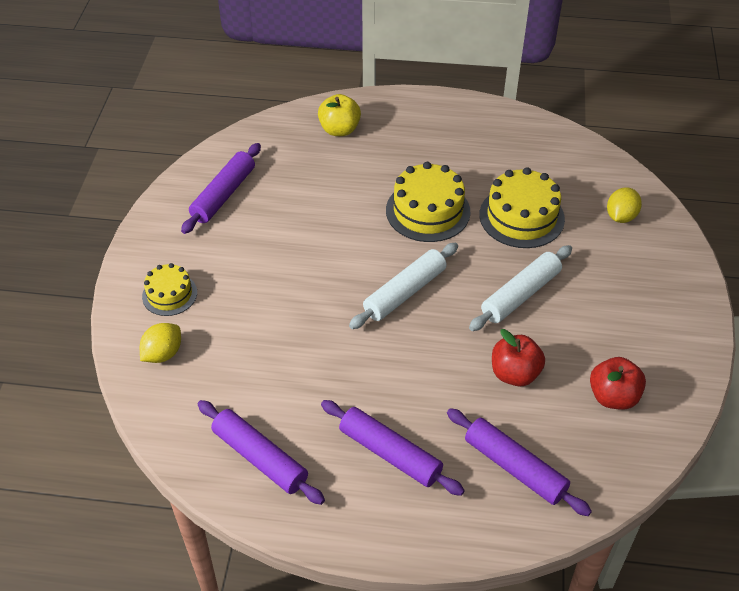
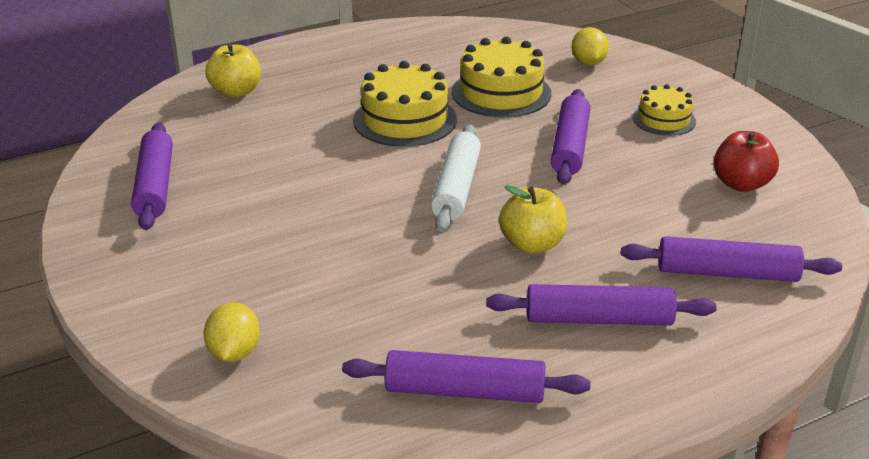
camera: 35 degrees left, 15 degrees down
(169, 294) = (182, 296): yellow cake -> yellow cake (664, 120)
(407, 368) = (532, 244): none -> yellow apple
(514, 374) = (637, 204): red apple -> none
(520, 295) = (570, 146): white rolling pin -> purple rolling pin

